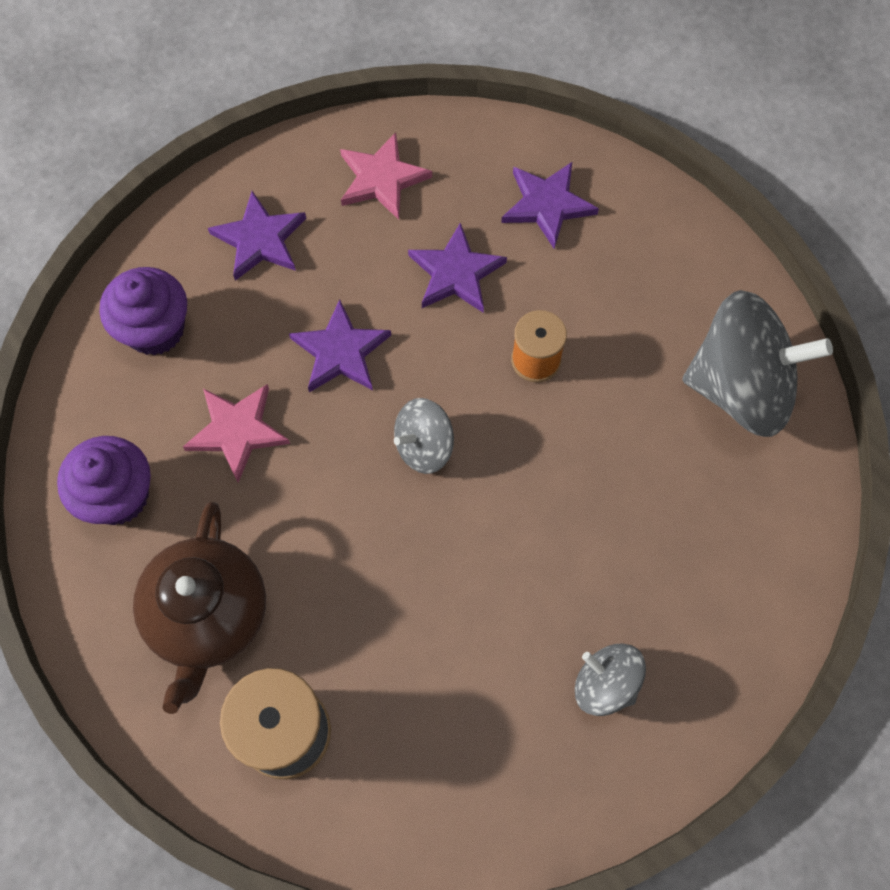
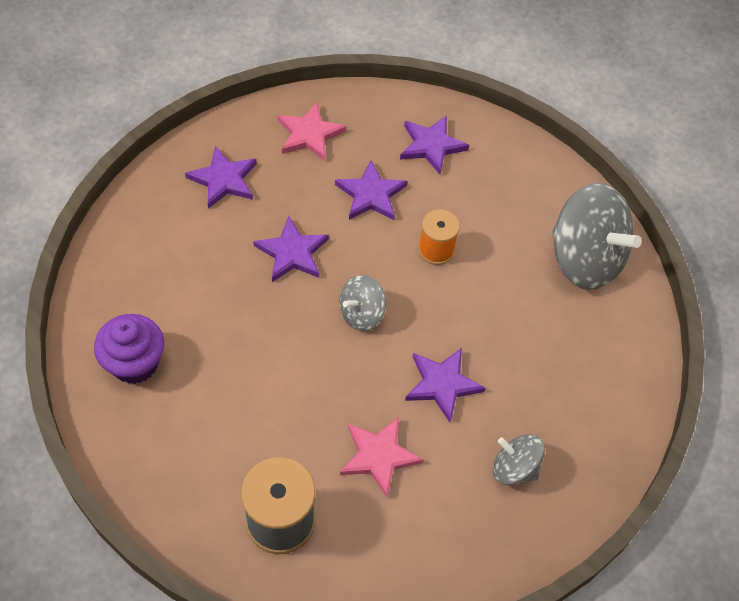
camera: 10 degrees left, 10 degrees down
(155, 329) = (151, 245): purple cupcake -> none
(208, 616) = (213, 443): brown teapot -> none
(237, 431) = (221, 312): pink star -> pink star (379, 456)
(521, 556) = (442, 384): none -> purple star
(740, 387) = (585, 259): grey spinning top -> grey spinning top turned 45 degrees clockwise

